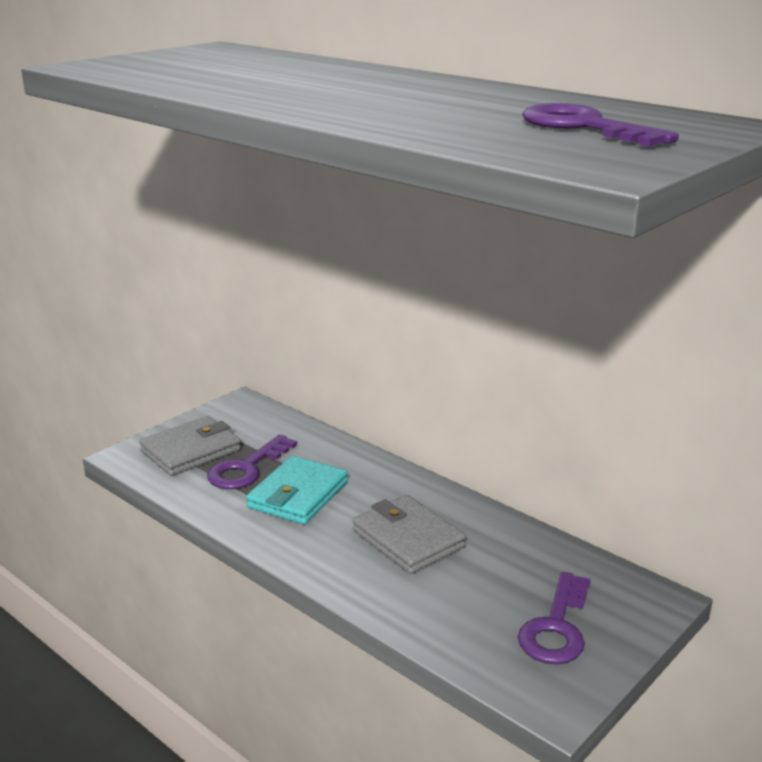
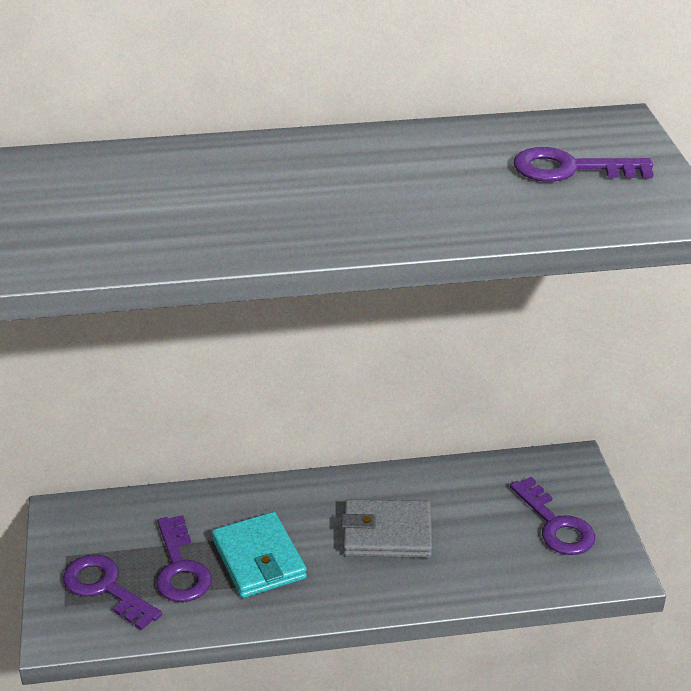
camera: 50 degrees left, 10 degrees up
(191, 451) = (105, 588): grey wallet -> purple key

